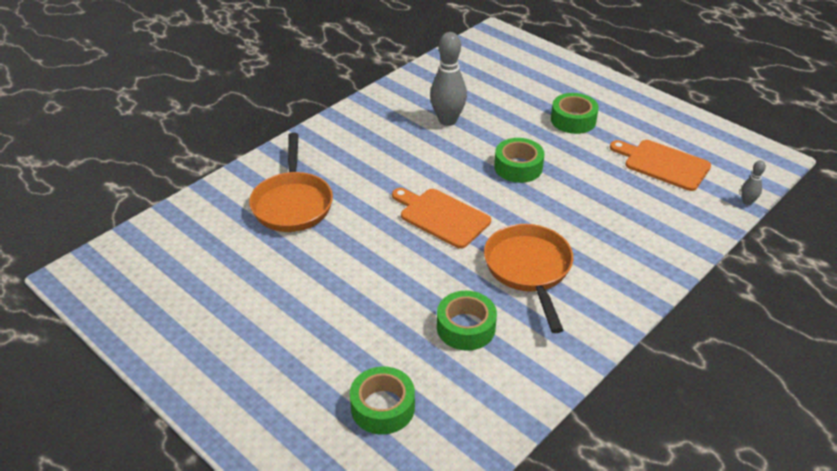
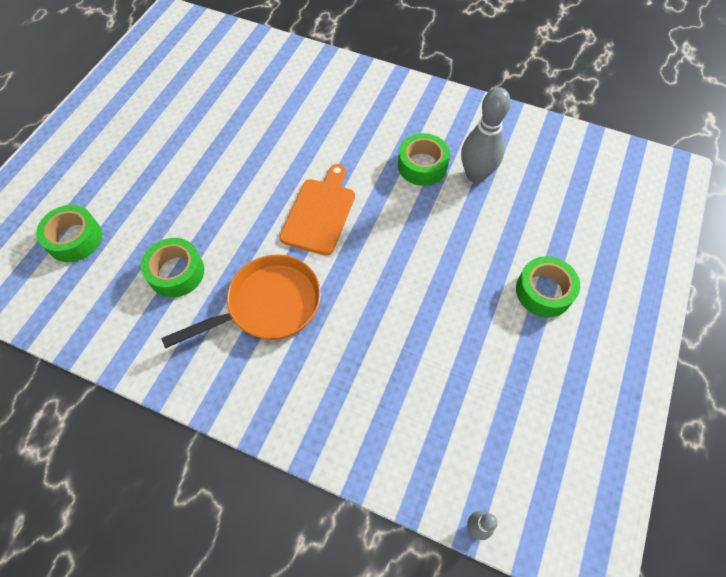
camera: 70 degrees right, 20 degrees up
(292, 203) = (295, 102): orange pan -> none
(518, 167) = (427, 257): green tape -> green tape (422, 165)
(663, 164) = (506, 408): orange cutting board -> none

